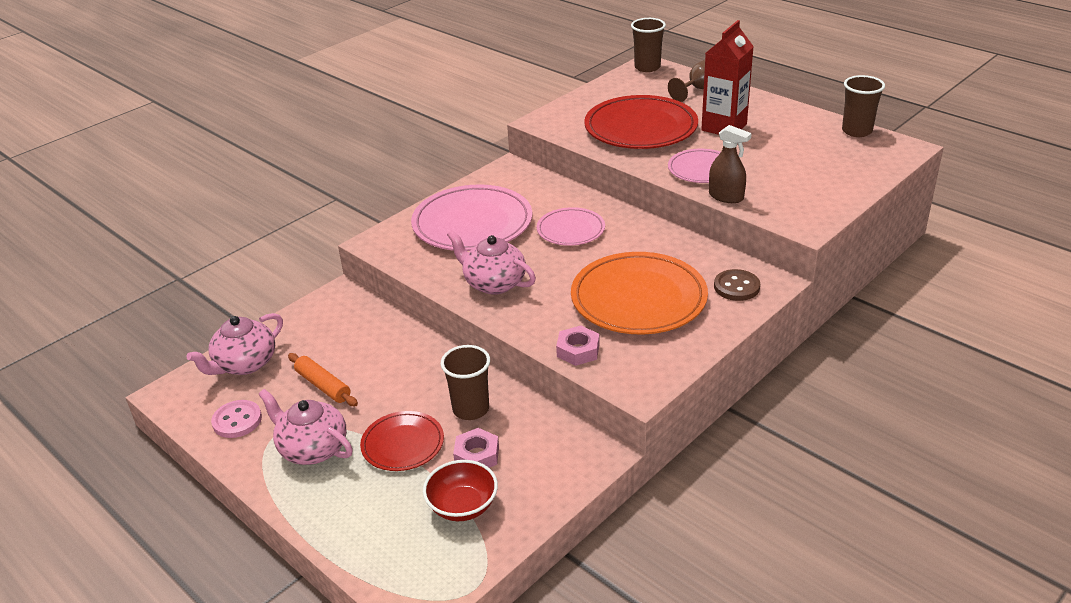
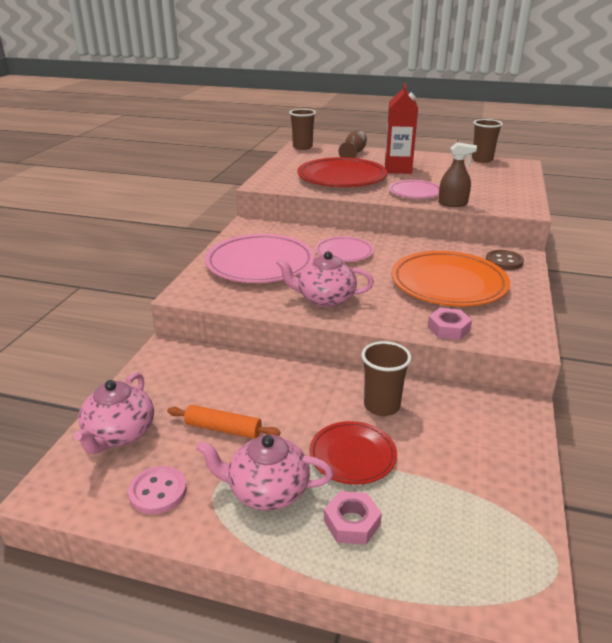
camera: 30 degrees left, 5 degrees down
(462, 506) = (464, 490): red bowl -> none
(477, 455) = (428, 442): pink nut -> pink nut (352, 522)

